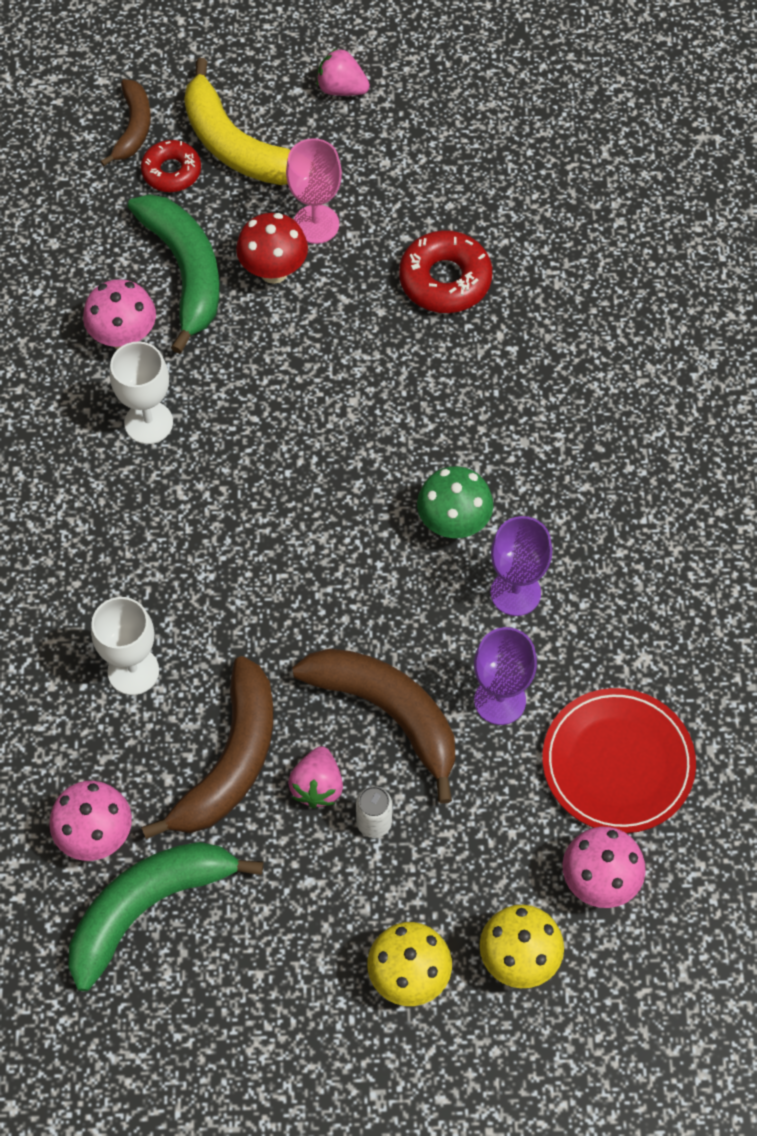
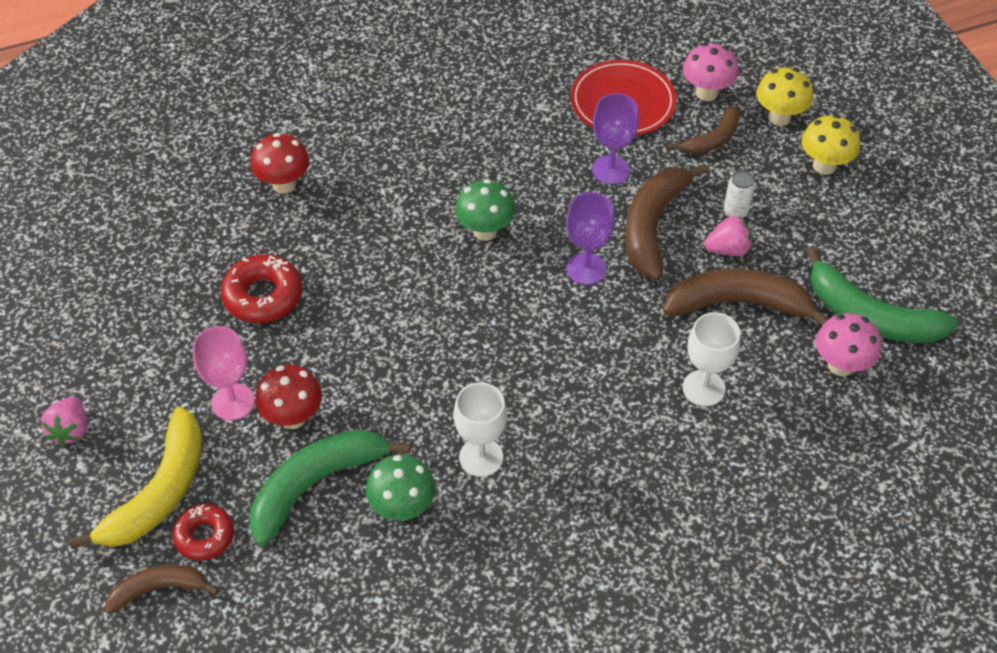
camera: 110 degrees left, 10 degrees down
(124, 337) = (402, 508): pink mushroom -> green mushroom
(509, 851) = (713, 139): none -> brown banana
(515, 593) = (524, 182): purple goblet -> purple goblet (586, 269)
(606, 336) = (284, 184): none -> red mushroom

